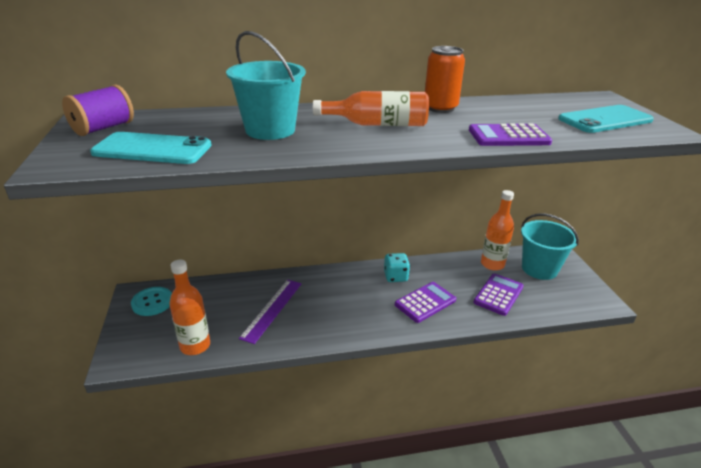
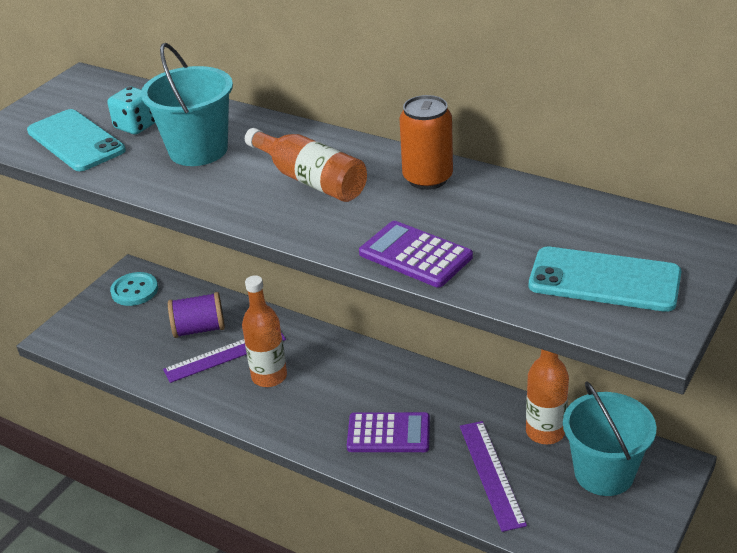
camera: 45 degrees right, 5 degrees up
(103, 128) = (77, 97): purple spool -> purple spool (199, 329)
(195, 345) = (123, 356): orange bottle -> orange bottle (269, 376)
(395, 276) = (397, 384): turquoise dice -> turquoise dice (136, 126)
(498, 294) = (491, 474): purple calculator -> purple ruler

